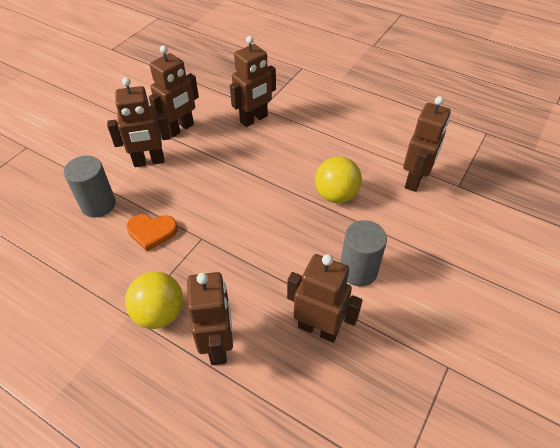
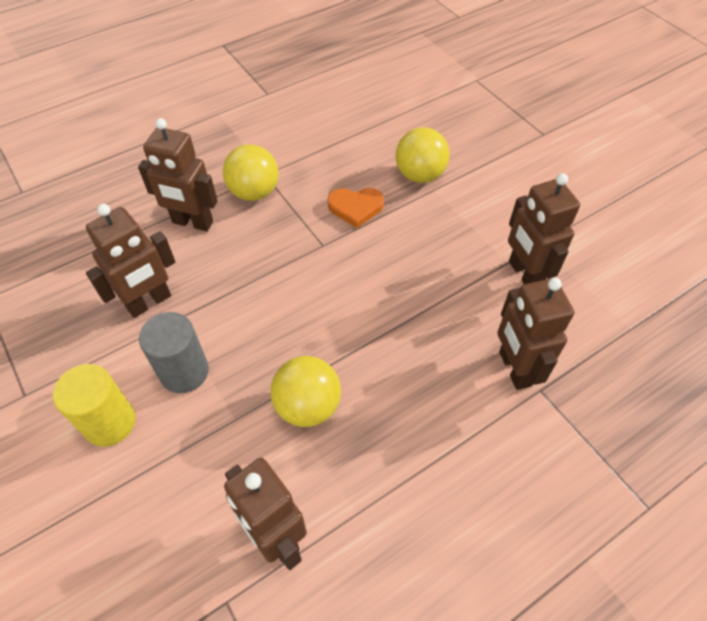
camera: 115 degrees right, 5 degrees up
(98, 204) = (419, 175): grey cylinder -> yellow ball
(149, 161) = (471, 229): brown robot -> none
(152, 232) = (355, 208): orange heart -> orange heart turned 120 degrees counterclockwise
(422, 293) = (110, 422): none -> yellow cylinder

